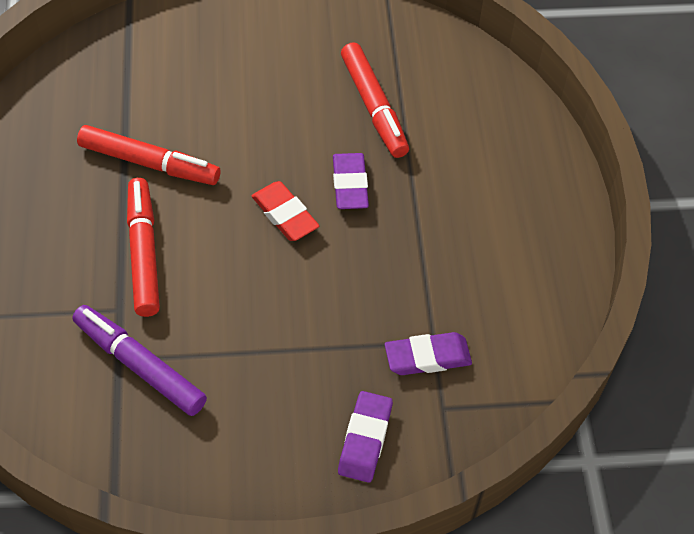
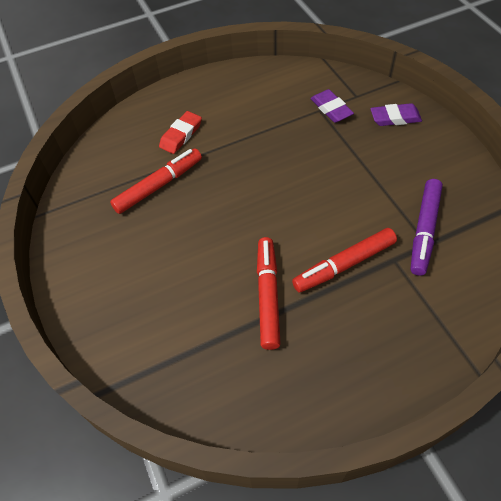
camera: 105 degrees left, 0 degrees up
(285, 215) = (271, 201): red eraser -> red eraser (181, 135)
(350, 184) = (231, 177): purple eraser -> none

